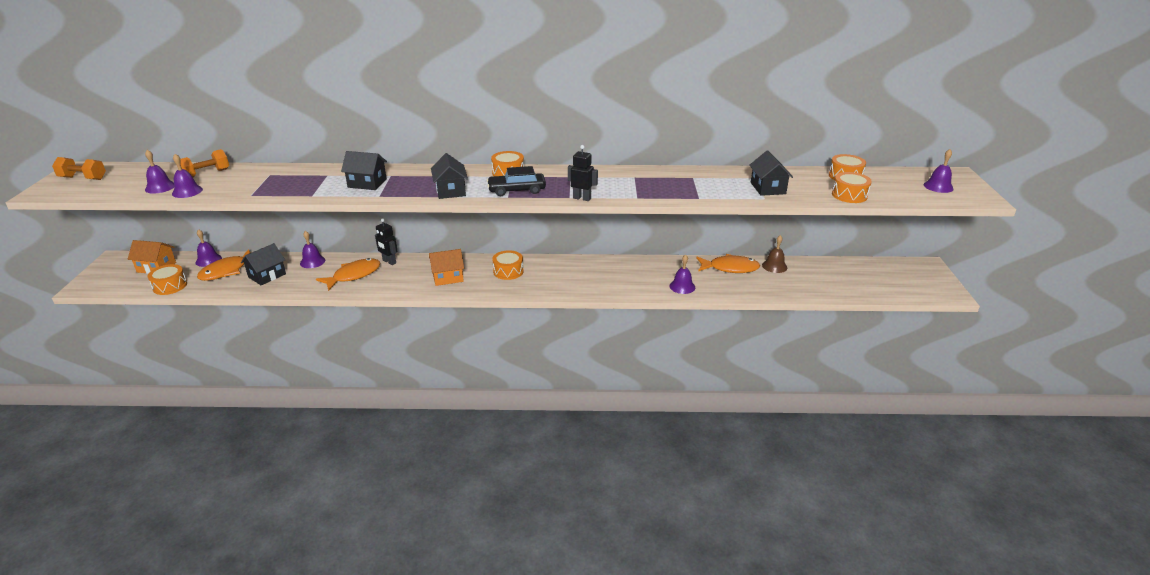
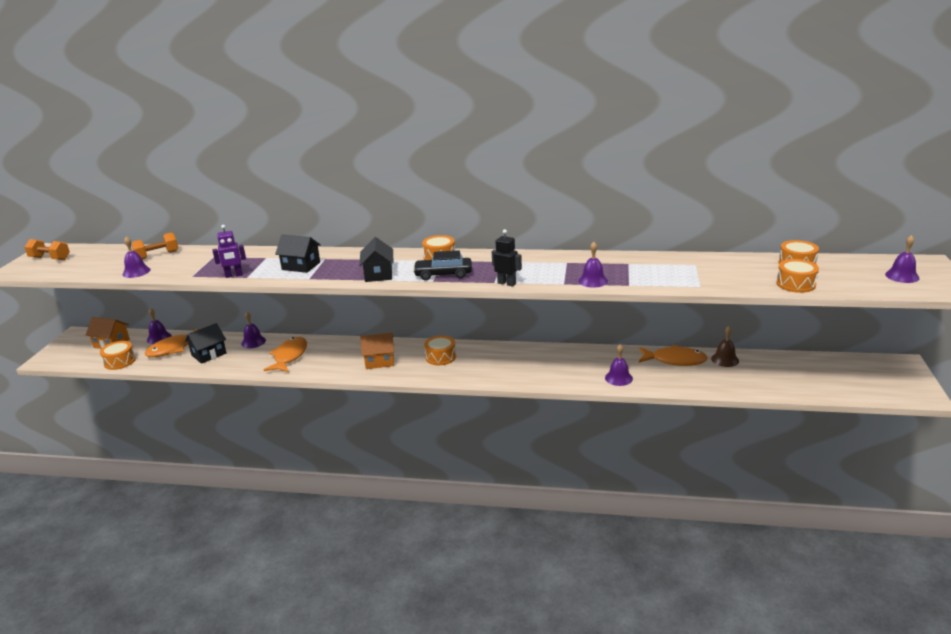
camera: 10 degrees right, 5 degrees down
(160, 187) = (114, 267): purple bell -> purple bell (593, 281)
(297, 194) = (234, 275): none -> purple robot
(354, 275) = (289, 356): orange fish -> orange fish turned 45 degrees counterclockwise
(389, 262) = (325, 344): black robot -> none
(768, 188) = (706, 275): black house -> none

